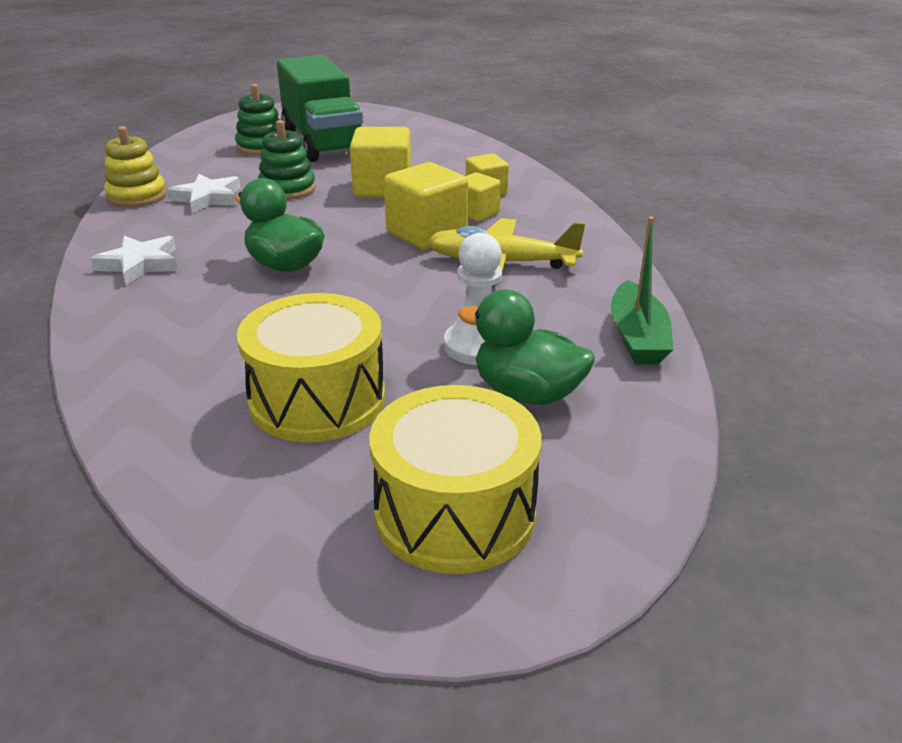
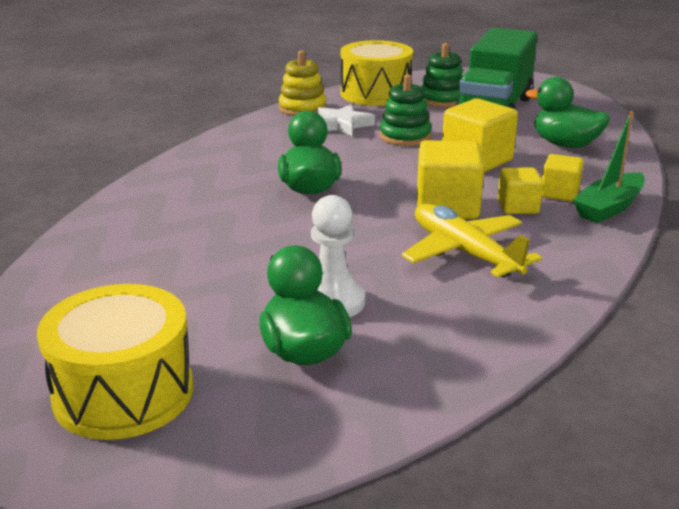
camera: 45 degrees right, 5 degrees down
(140, 264) = (230, 153): white star -> none
(317, 399) = (177, 281): yellow drum -> yellow drum (375, 93)
(426, 153) = (565, 144): none -> green duck
(637, 337) = (466, 361): green boat -> green boat (609, 207)

